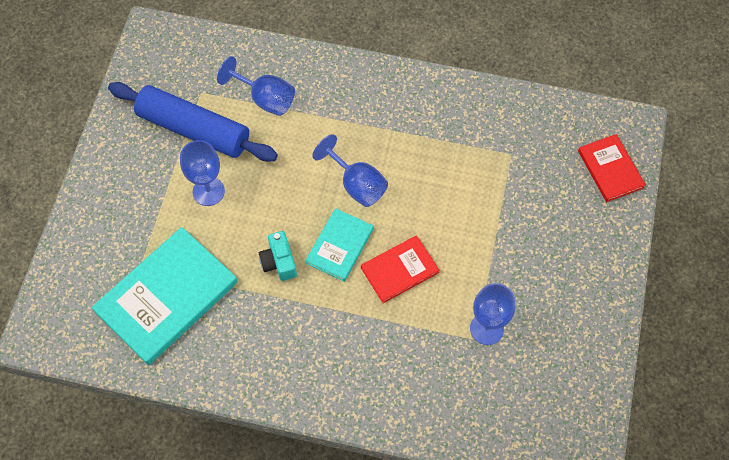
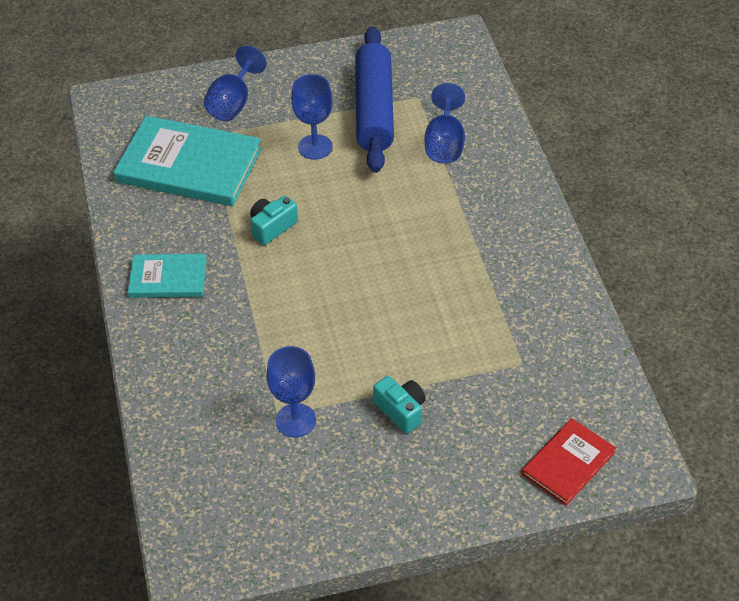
camera: 65 degrees right, 15 degrees down
(339, 246) = (317, 264): turquoise book -> turquoise book (168, 278)
(356, 184) = (395, 250): blue goblet -> blue goblet (233, 103)
(399, 270) = (319, 322): red book -> none
(513, 252) = (401, 410): none -> turquoise camera

